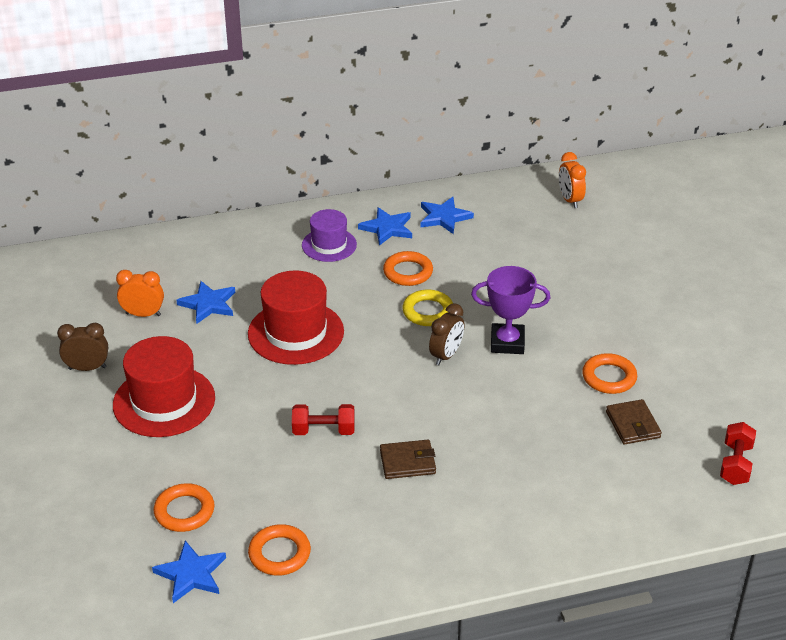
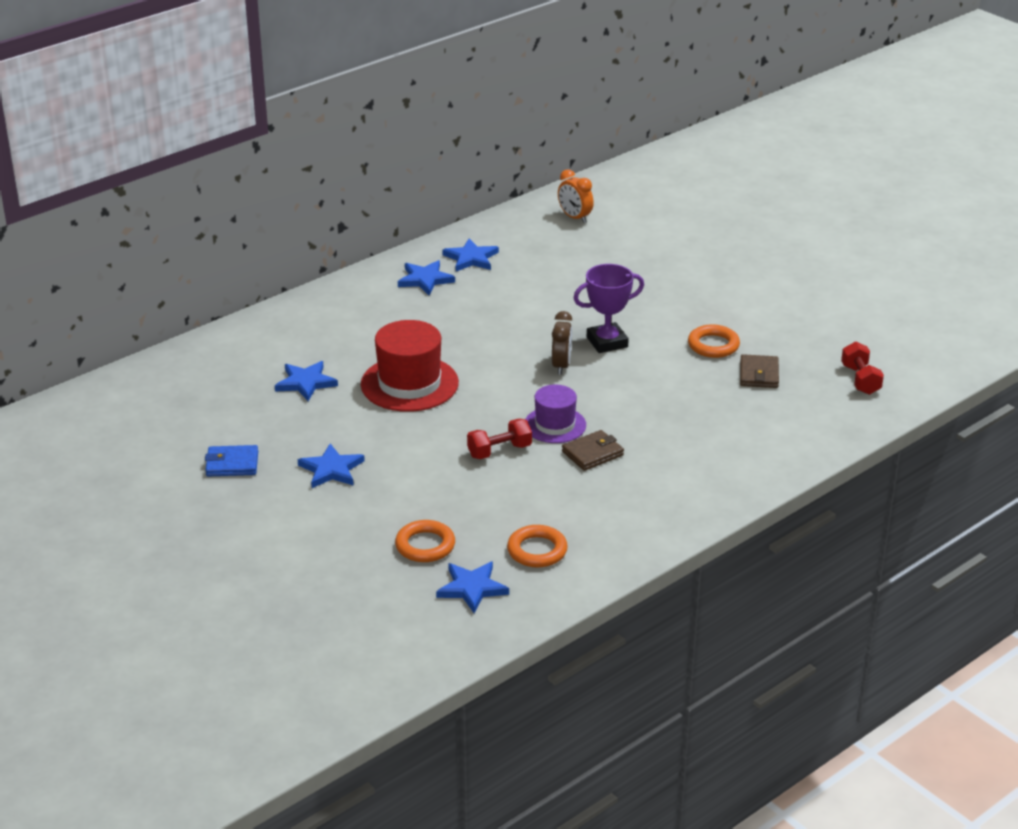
camera: 25 degrees left, 5 degrees down
(87, 368) = (232, 464): brown clock -> blue wallet
(143, 314) = (248, 407): orange clock -> none
(164, 401) = (331, 469): red hat -> blue star
(329, 245) = (381, 306): purple hat -> purple hat (555, 425)
(408, 272) = (474, 310): orange ring -> none
(428, 311) = (517, 336): yellow ring -> none
(633, 425) = (759, 374): brown wallet -> brown wallet turned 45 degrees clockwise

